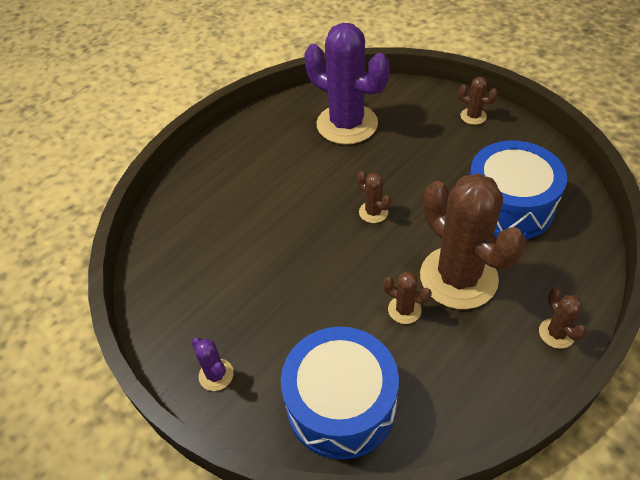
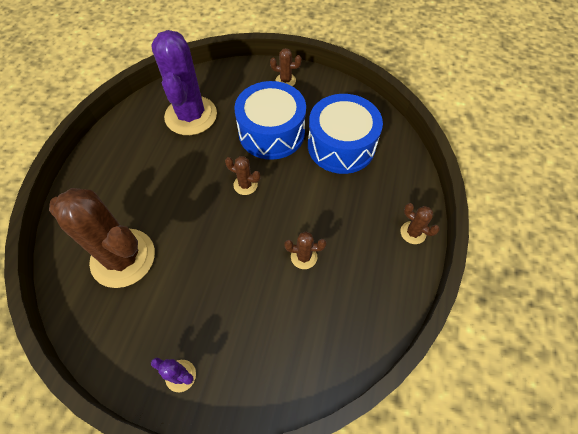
camera: 30 degrees left, 10 degrees up
(341, 404) = (291, 354): blue drum -> blue drum (271, 132)
(347, 124) = (191, 116): purple cactus -> purple cactus turned 75 degrees clockwise
(458, 277) = (331, 215): brown cactus -> brown cactus (123, 258)

